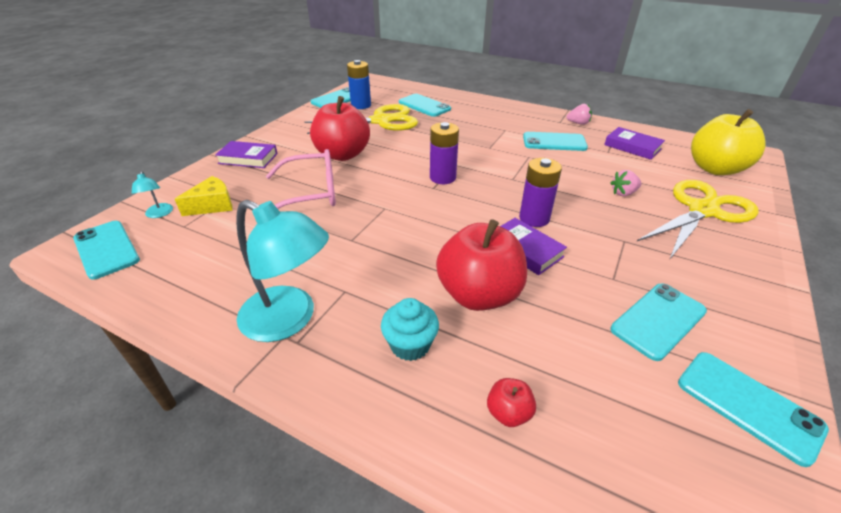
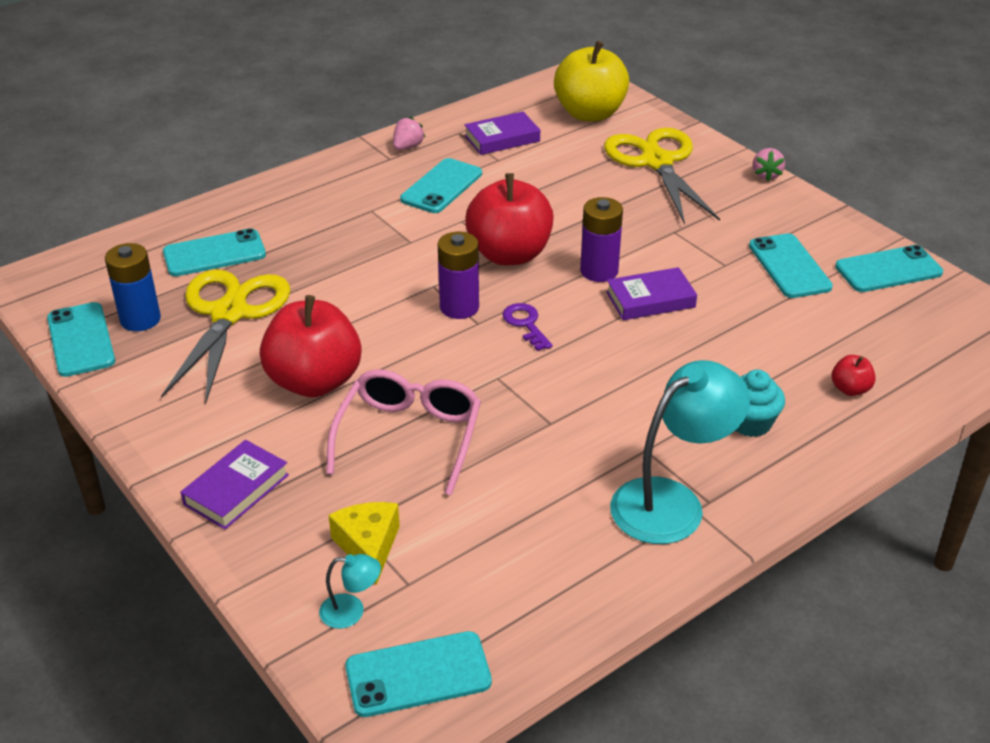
camera: 65 degrees left, 0 degrees up
(447, 204) = (526, 324): none -> purple key
(479, 295) = (703, 356): red apple -> red apple (509, 254)
(623, 193) = (593, 192): pink strawberry -> pink strawberry (766, 175)

